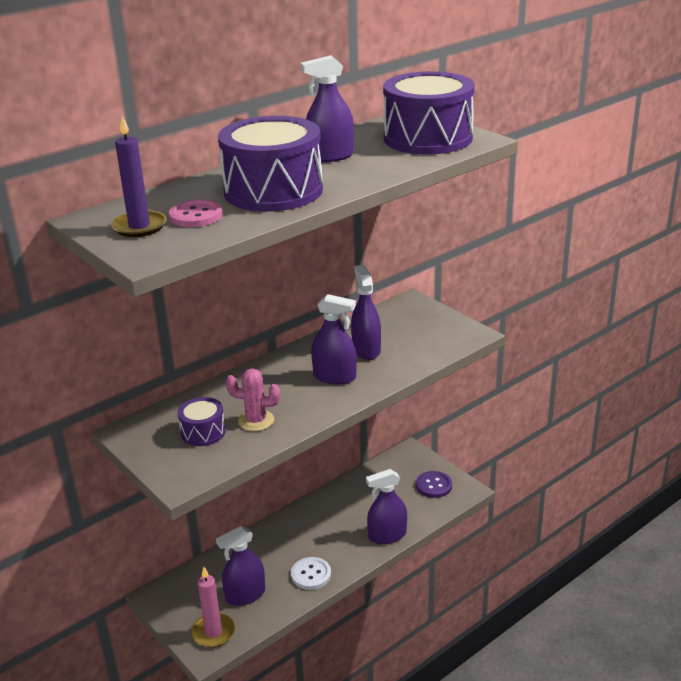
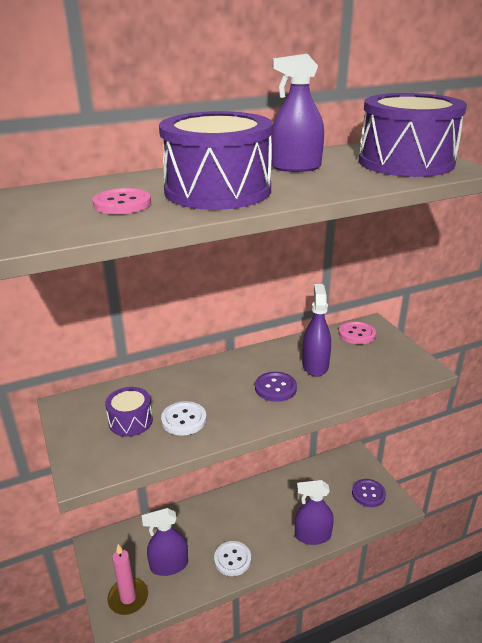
camera: 15 degrees right, 0 degrees up
(139, 227) = (59, 206): purple candle -> none
(256, 421) = (184, 419): pink cactus -> white button
(334, 377) = (275, 388): purple spray bottle -> purple button
(397, 313) = (356, 334): none -> pink button

